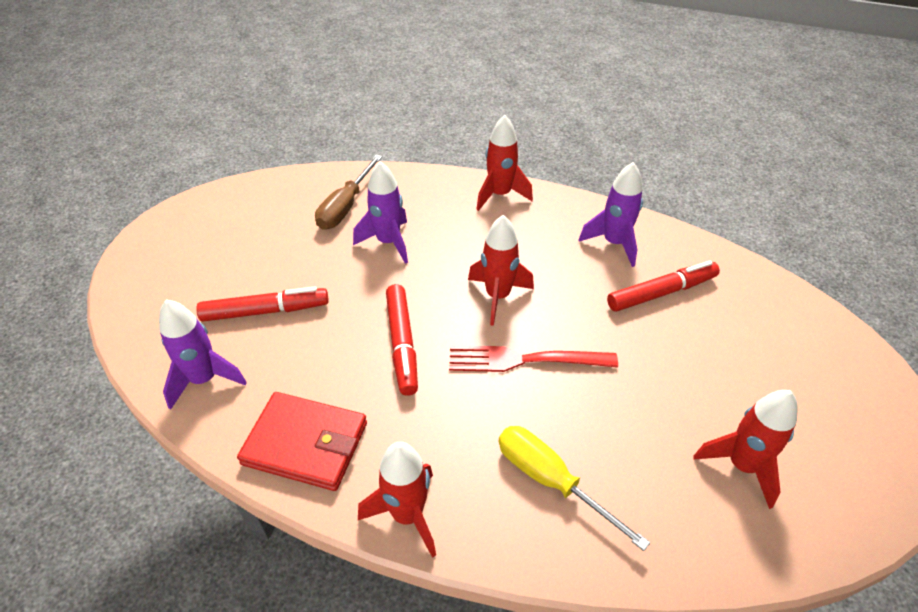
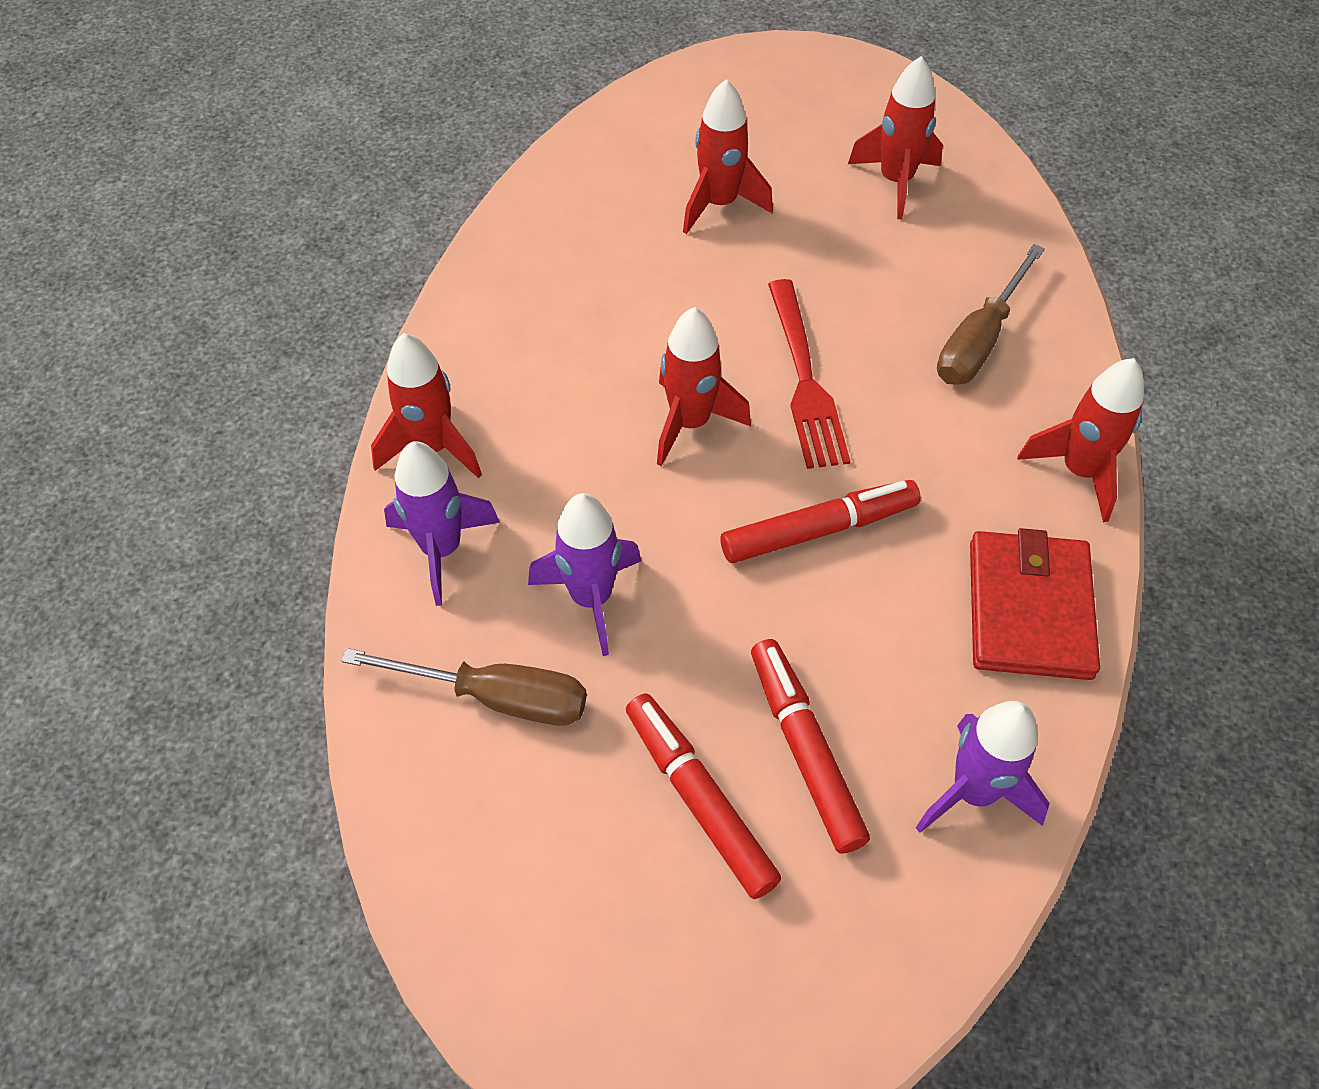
camera: 100 degrees left, 10 degrees up
(551, 481) = (979, 340): yellow screwdriver -> brown screwdriver
(614, 243) = (541, 291): purple rocket -> purple rocket (442, 549)
(661, 292) = (638, 239): red marker -> red marker (699, 800)
(701, 341) = (719, 204): none -> red rocket

